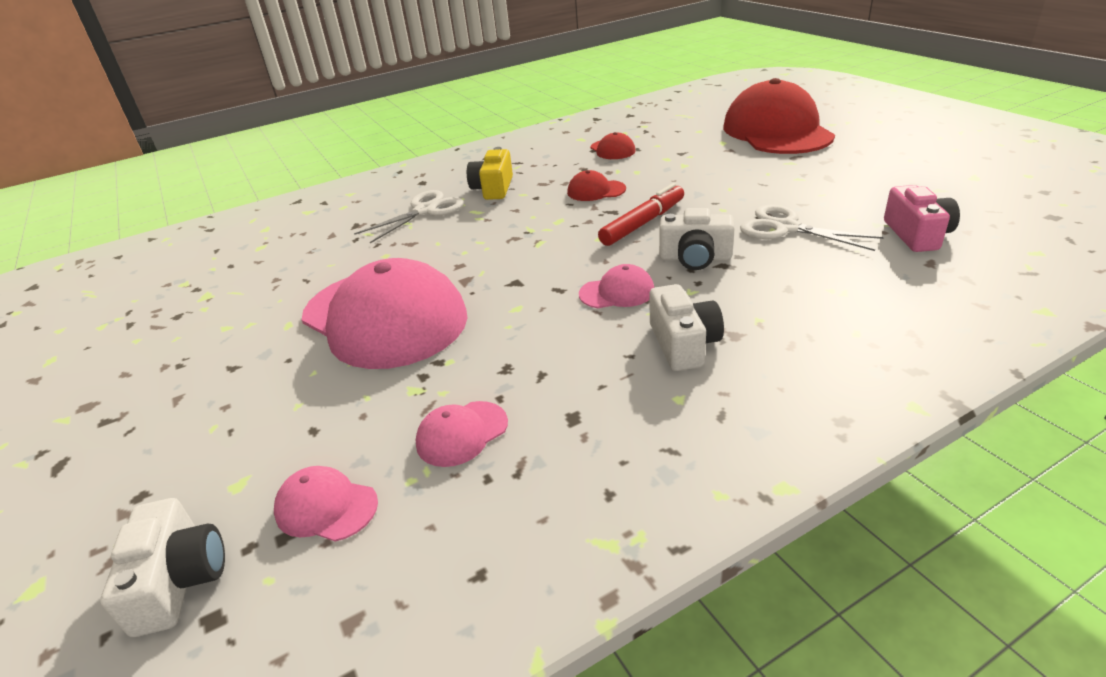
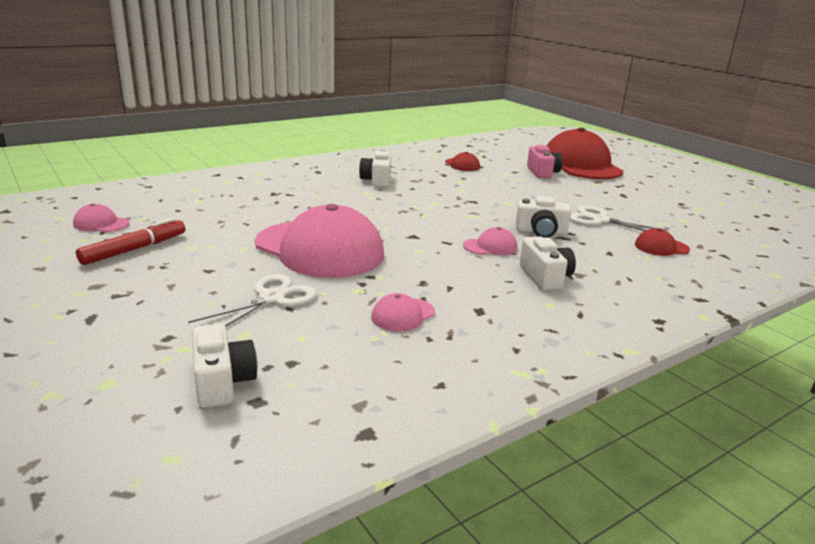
camera: 10 degrees left, 10 degrees down
(326, 507) = (317, 348): pink cap -> pink cap (101, 224)
(425, 210) = (327, 189): white scissors -> white scissors (271, 298)
(493, 188) = (377, 180): yellow camera -> white camera
(596, 191) = (457, 188): red cap -> red cap (661, 247)
(642, 223) = (497, 210): red marker -> red marker (134, 249)
(917, 235) = (688, 230): pink camera -> pink camera (542, 172)

